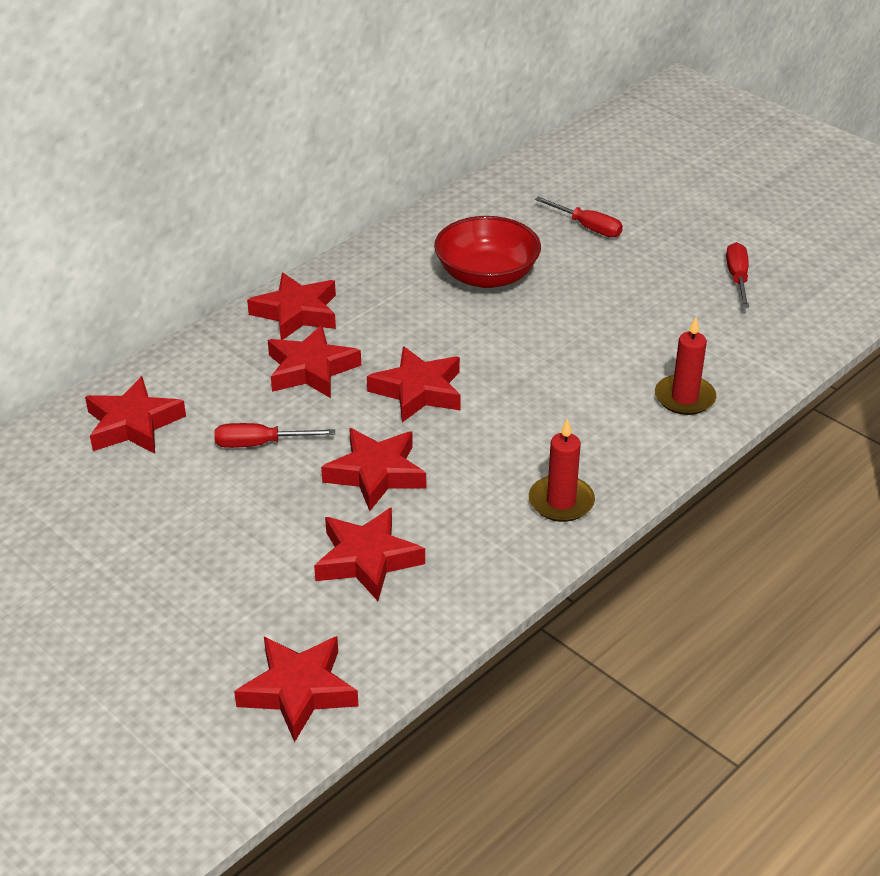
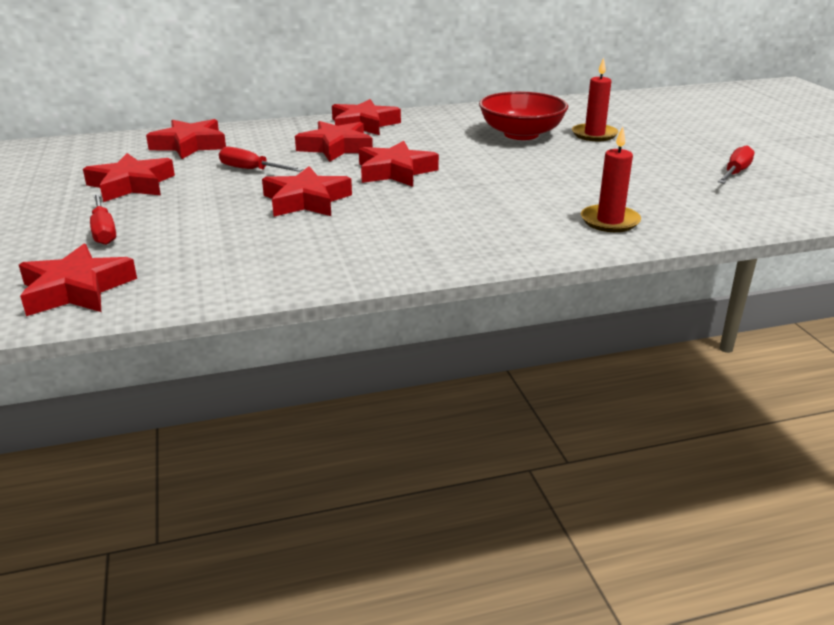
camera: 30 degrees right, 10 degrees down
(367, 559) = (234, 238): red star -> red star (131, 185)
(561, 502) = (426, 249): red candle -> red candle (594, 135)
(587, 227) = (630, 128): red screwdriver -> red screwdriver (104, 231)

